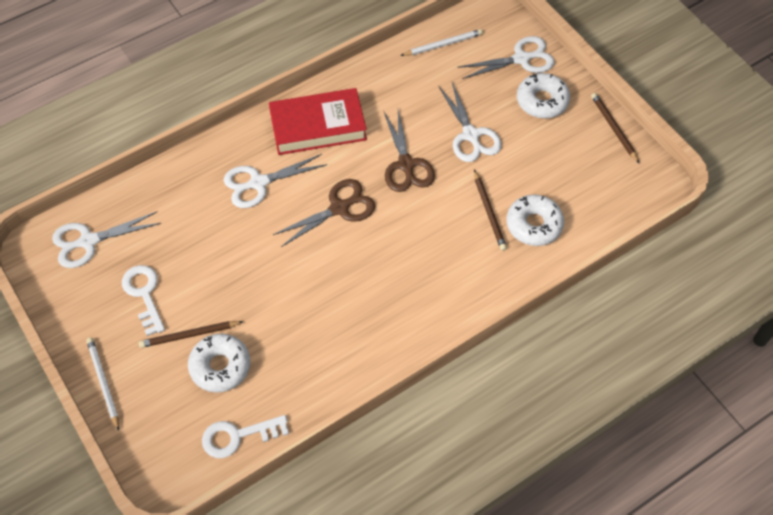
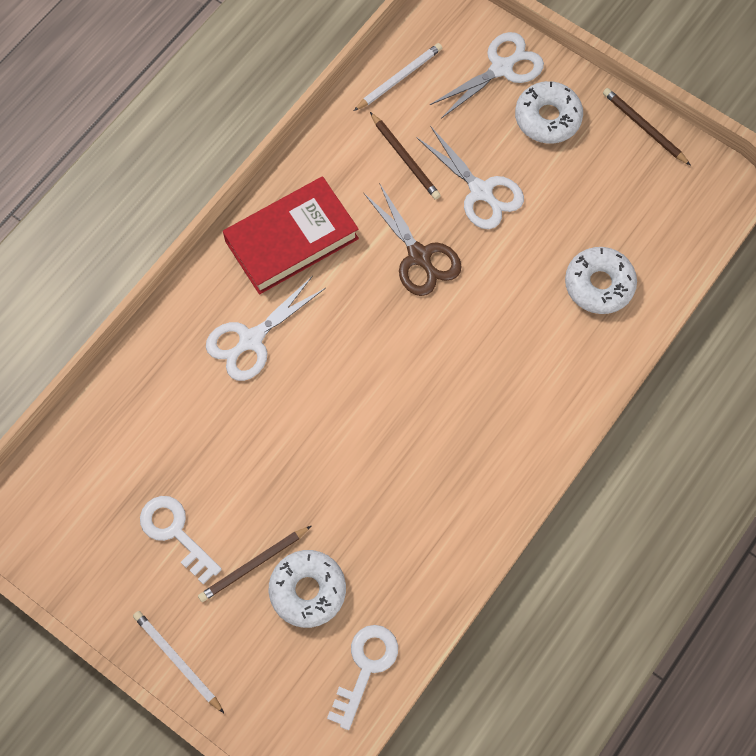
camera: 20 degrees left, 10 degrees up
(88, 241) = (74, 488): white scissors -> none
(238, 436) = (365, 667): white key -> white key turned 150 degrees clockwise
(339, 208) = (363, 340): brown scissors -> none
(489, 212) = (541, 285): brown pencil -> brown pencil (405, 158)

